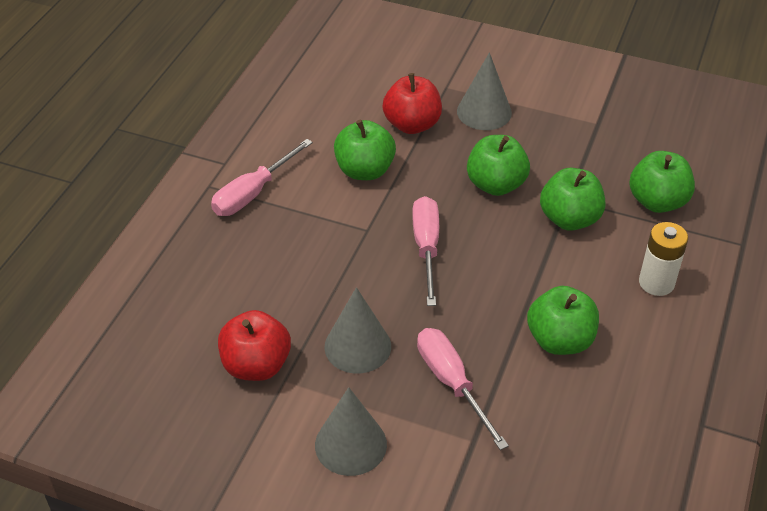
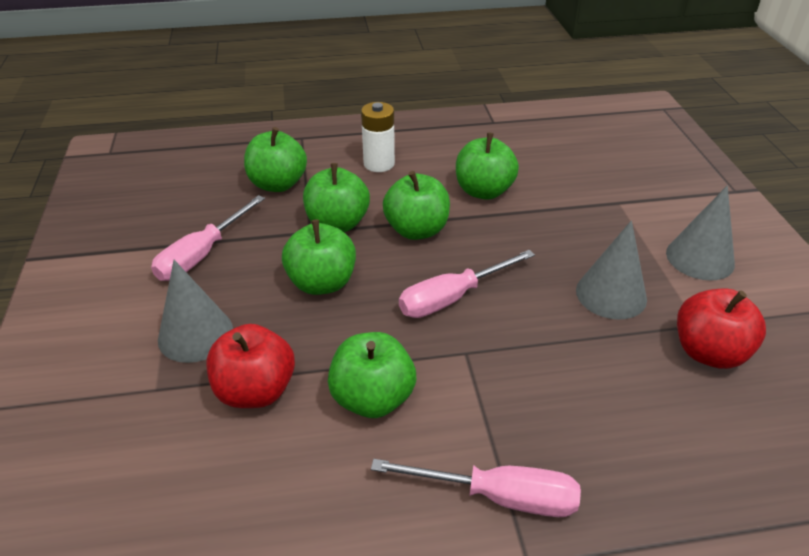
camera: 120 degrees left, 5 degrees down
(452, 383) = (584, 228): pink screwdriver -> pink screwdriver (202, 255)
(527, 264) = (416, 230): none -> green apple

